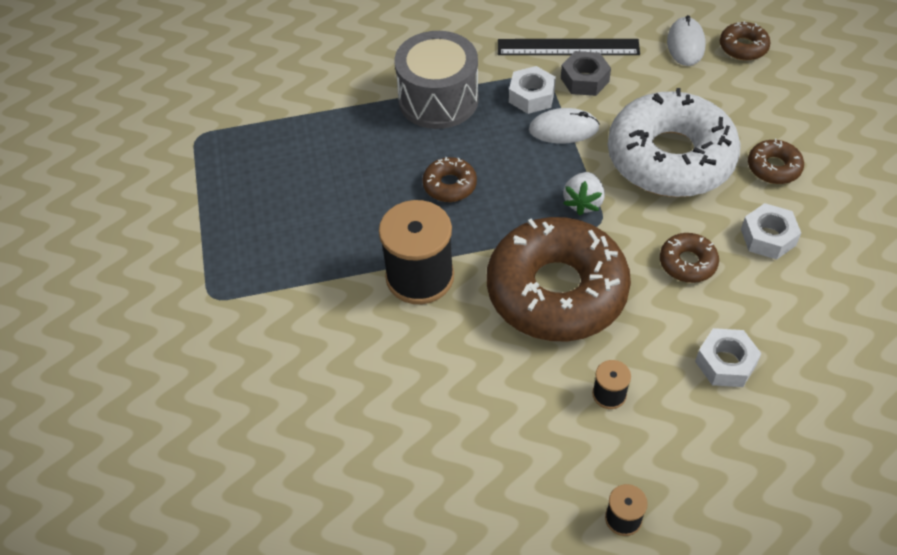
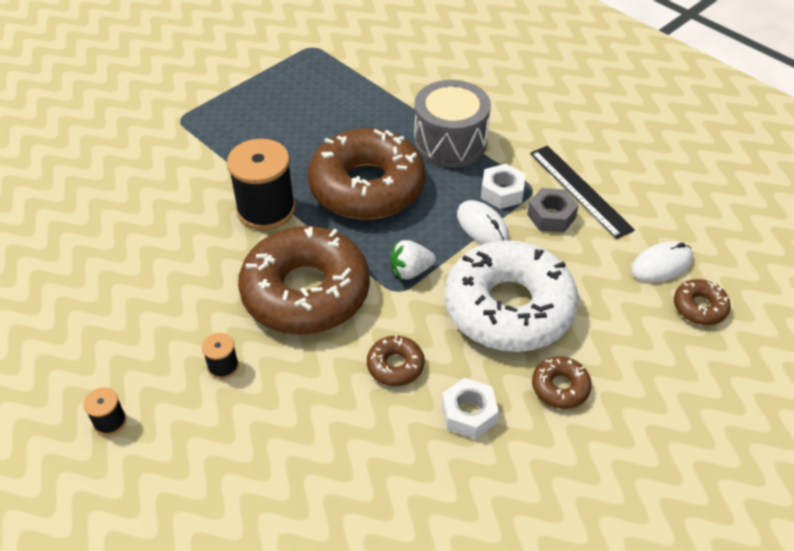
camera: 55 degrees right, 5 degrees down
(450, 185) = (367, 187): brown donut -> brown donut, size x2.40
(725, 363) = (302, 433): white nut -> none

